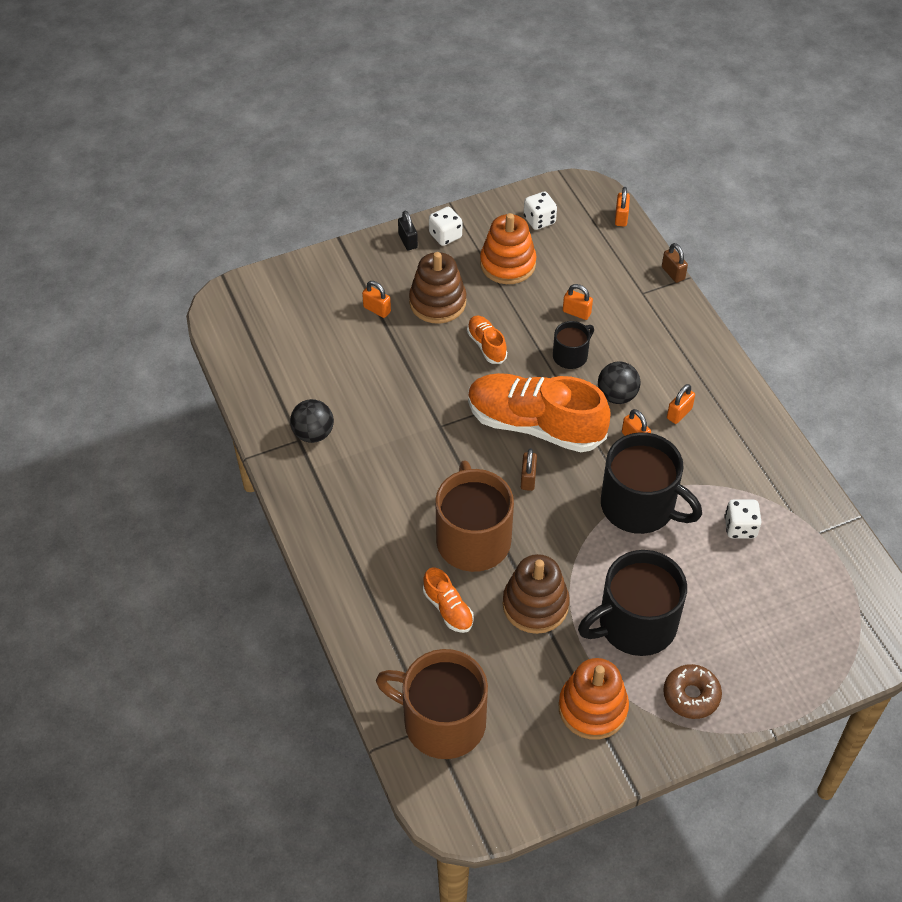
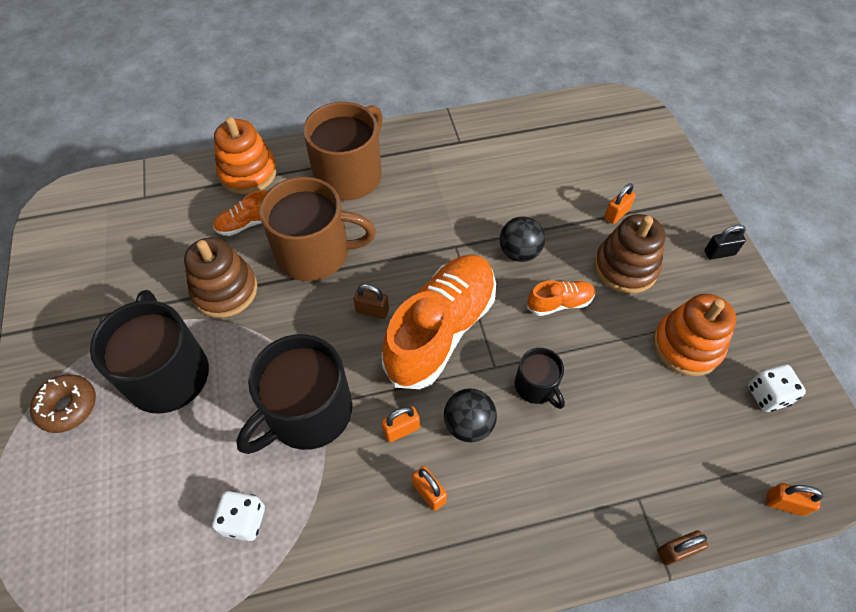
camera: 100 degrees right, 5 degrees up
(313, 433) = (464, 152): black ball -> black ball (519, 252)
(442, 721) = (144, 204): brown mug -> brown mug (349, 175)
(445, 236) = (730, 289): white dice -> none
(576, 312) = (605, 407): orange padlock -> none
(592, 708) = (99, 316): orange stacking toy -> orange stacking toy (248, 173)

